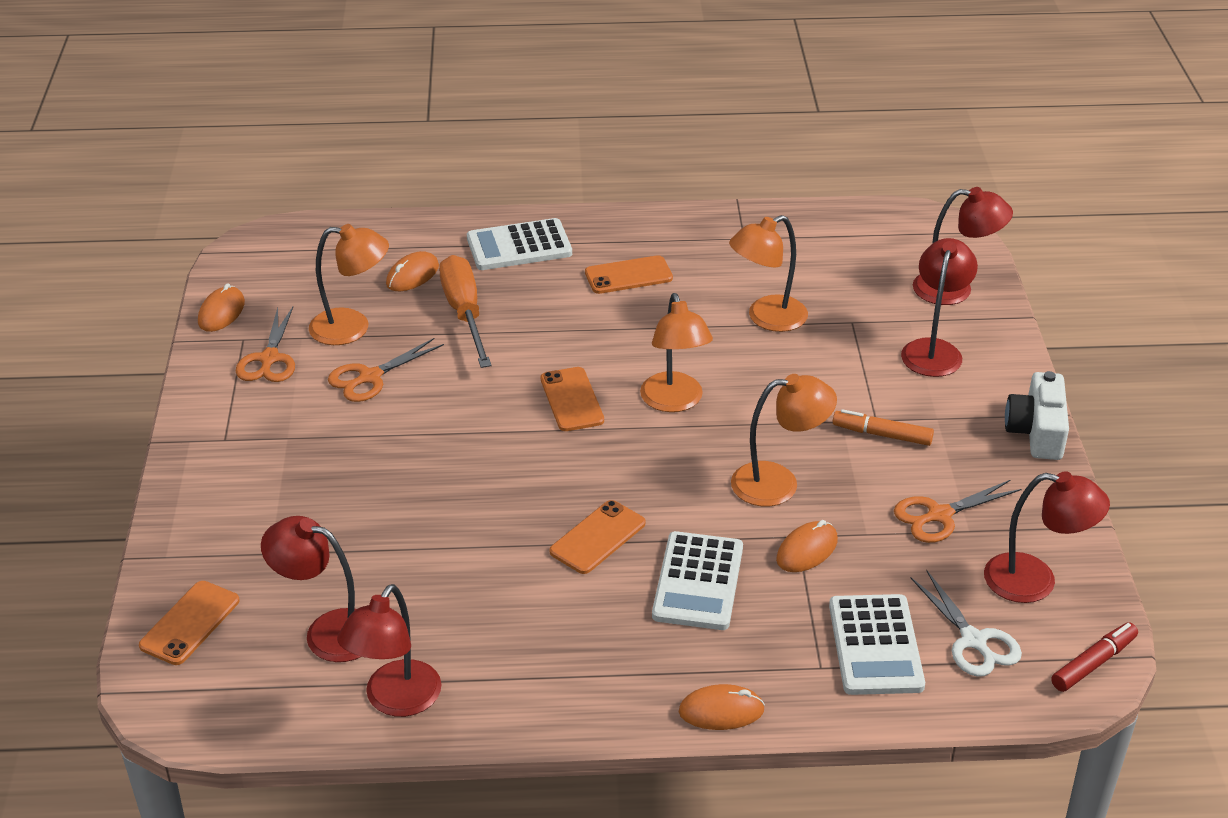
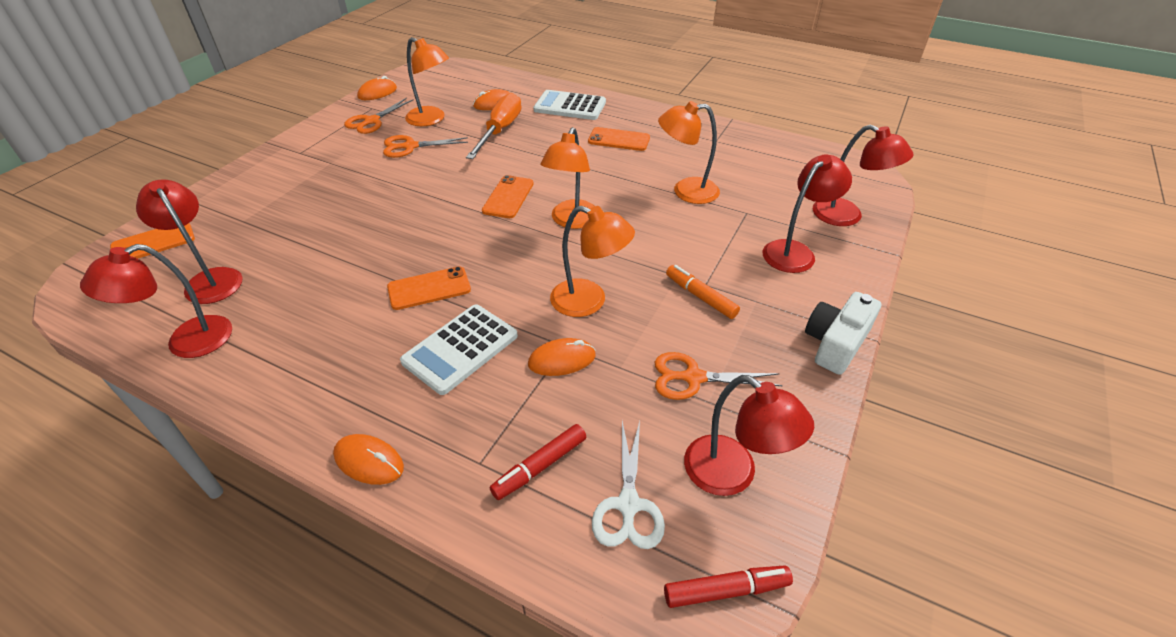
camera: 30 degrees right, 5 degrees up
(875, 645) = (540, 466): white calculator -> red marker

